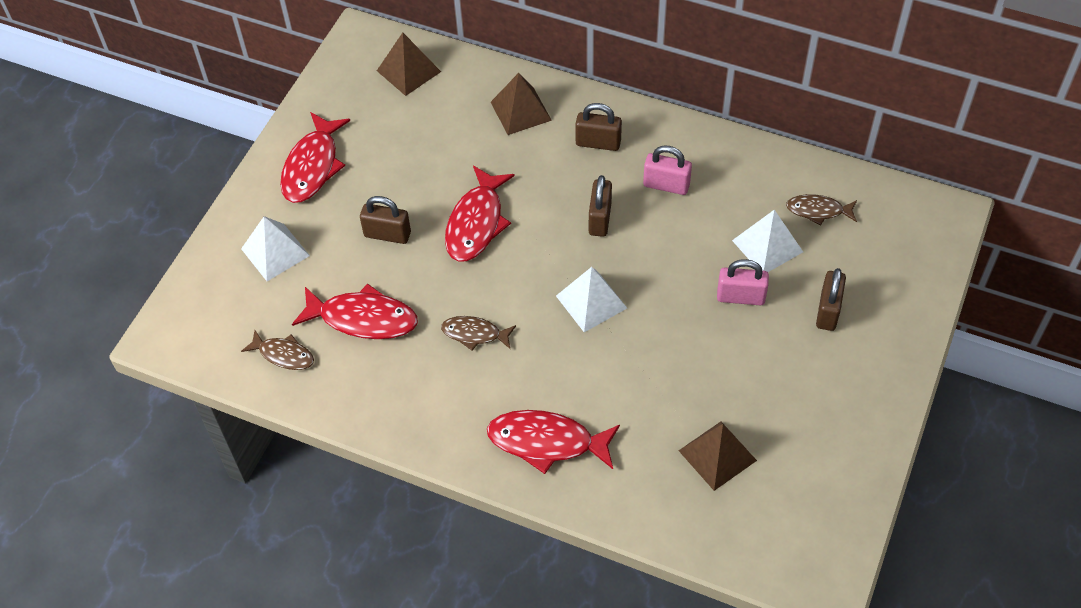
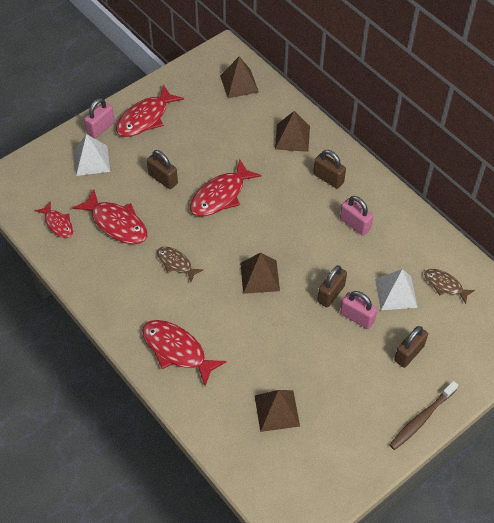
camera: 25 degrees right, 0 degrees up
(260, 204) = (101, 128): none -> pink padlock
(283, 355) = (58, 224): brown fish -> red fish
(591, 302) = (259, 276): white pyramid -> brown pyramid
(600, 219) = (298, 227): brown padlock -> brown padlock (331, 294)
(891, 381) = (421, 419): none -> brown toothbrush

